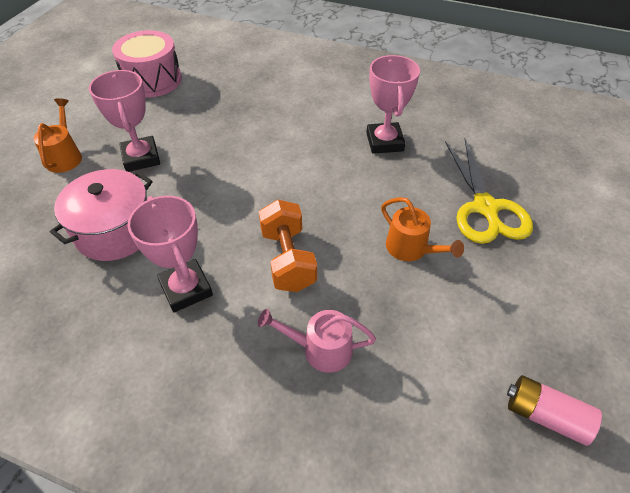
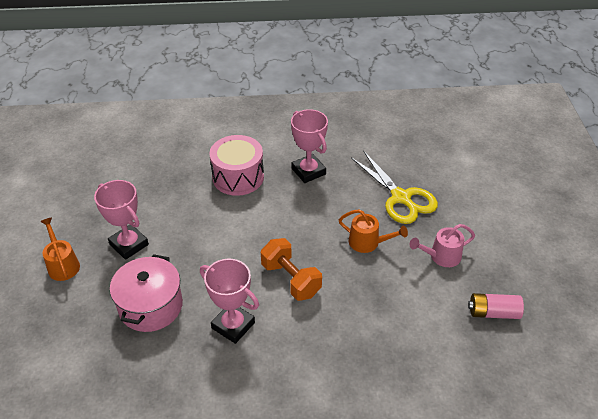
camera: 25 degrees left, 5 degrees down
(152, 80) = (89, 177): pink drum -> pink drum (238, 177)
(320, 349) = (346, 328): pink watering can -> pink watering can (441, 256)

